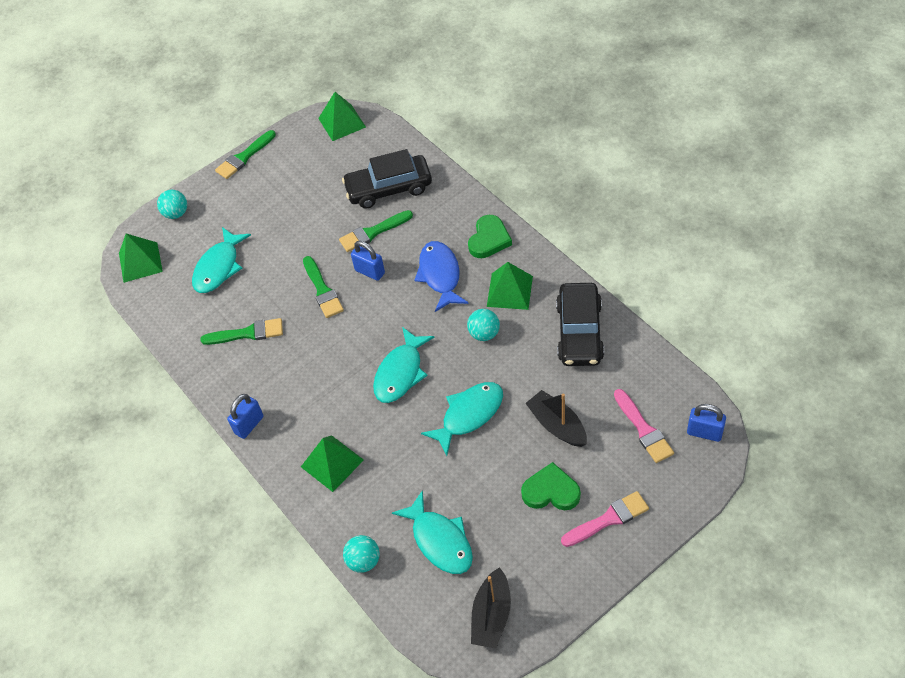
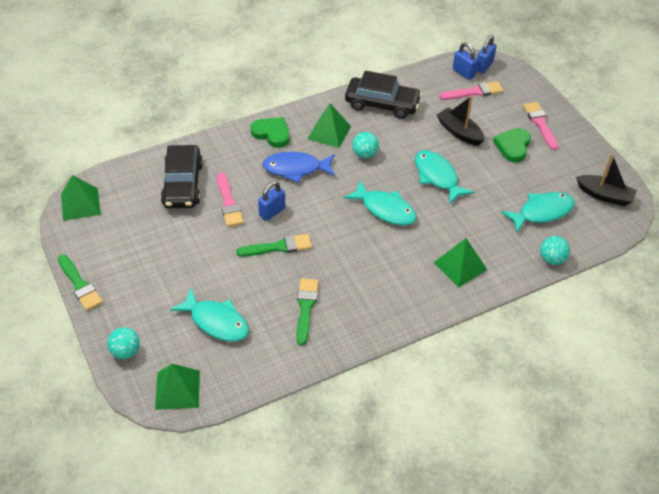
camera: 85 degrees left, 5 degrees down
(249, 425) = (407, 318): blue padlock -> blue padlock (463, 73)
(373, 232) = (229, 203): green brush -> pink brush
(557, 425) = (459, 132): black boat -> black boat turned 75 degrees clockwise

